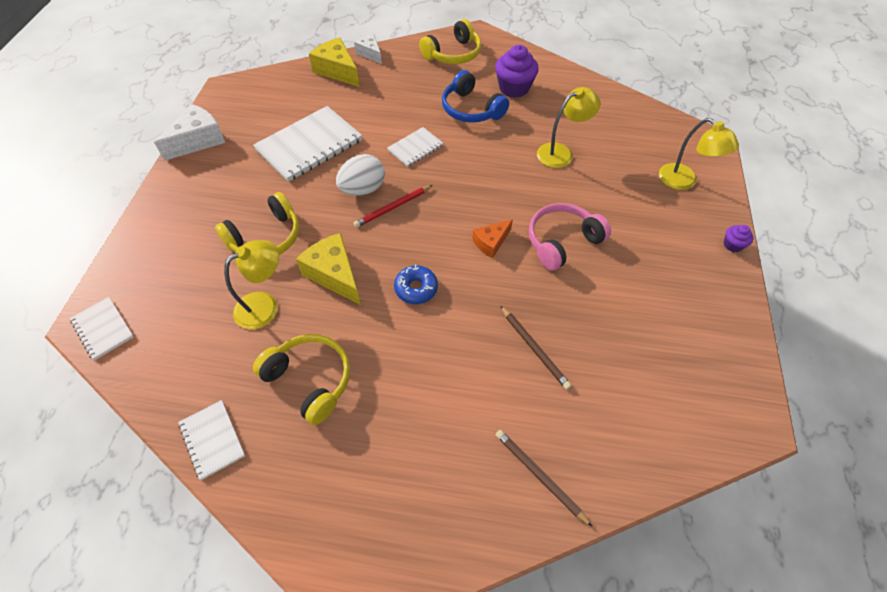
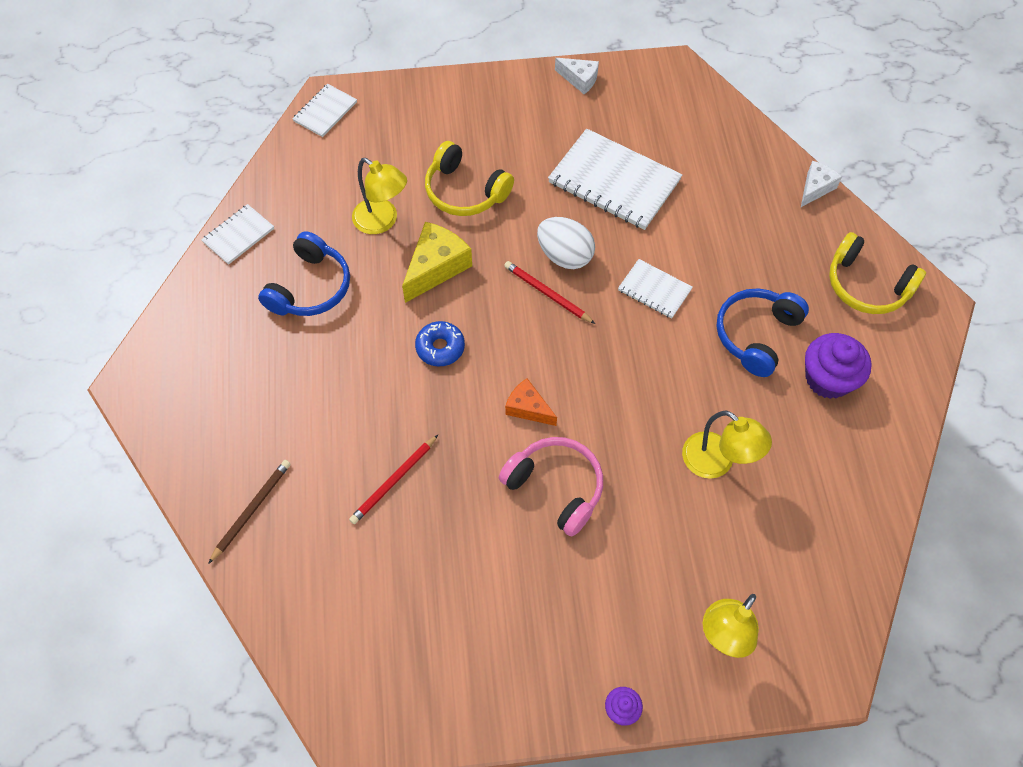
camera: 75 degrees right, 5 degrees up
(198, 141) = (579, 79): white cheese -> white cheese, size x0.62
(310, 380) = (310, 287): yellow headphones -> blue headphones
(337, 71) = (761, 164): yellow cheese -> none
(534, 348) = (394, 481): brown pencil -> red pencil

